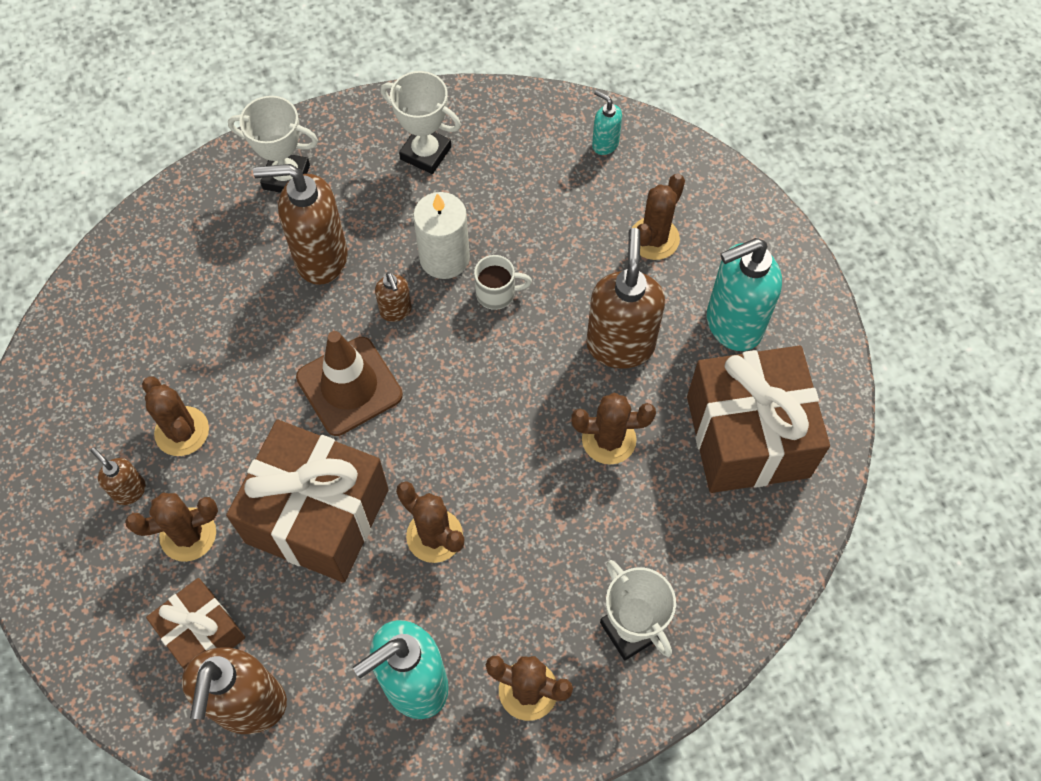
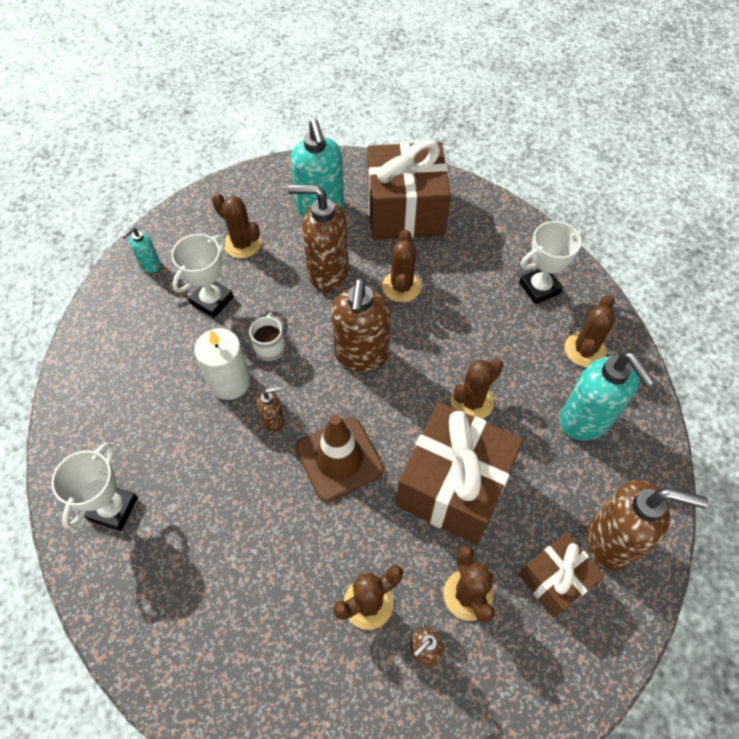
camera: 85 degrees left, 5 degrees down
(320, 258) = (209, 480): brown soap dispenser -> brown soap dispenser (361, 355)
(425, 153) = (121, 390): white trophy -> white trophy (212, 300)

